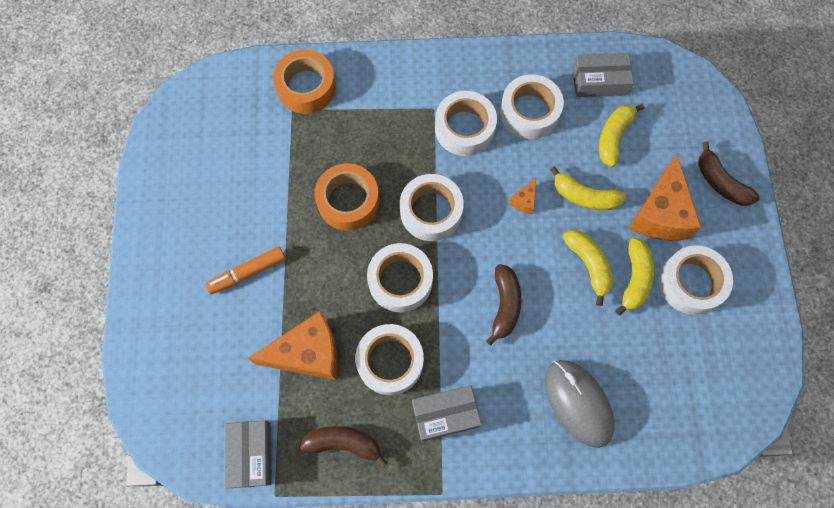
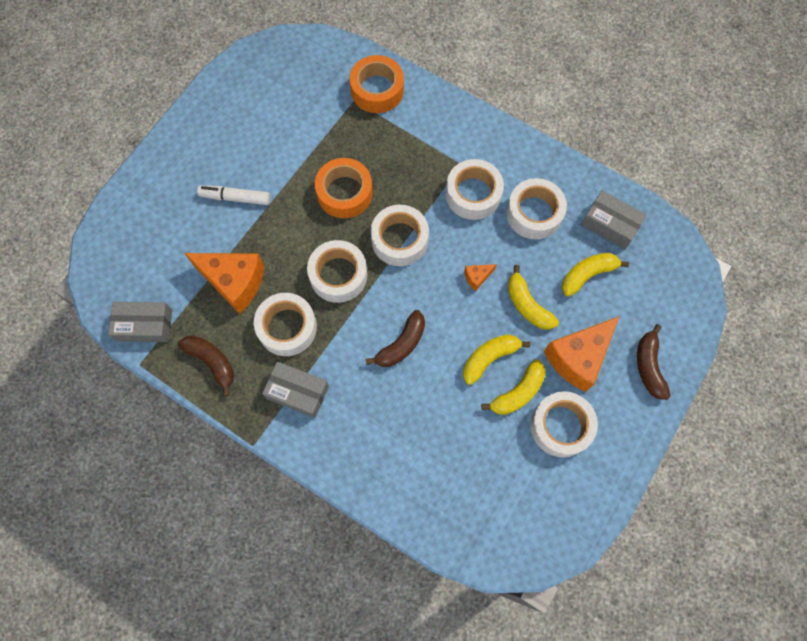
camera: 35 degrees right, 0 degrees up
(247, 272) = (235, 198): orange marker -> white marker
(251, 454) = (144, 325): grey box -> grey box turned 60 degrees clockwise
(578, 403) = (401, 453): grey mouse -> none
(588, 265) = (489, 358): yellow banana -> yellow banana turned 135 degrees counterclockwise

